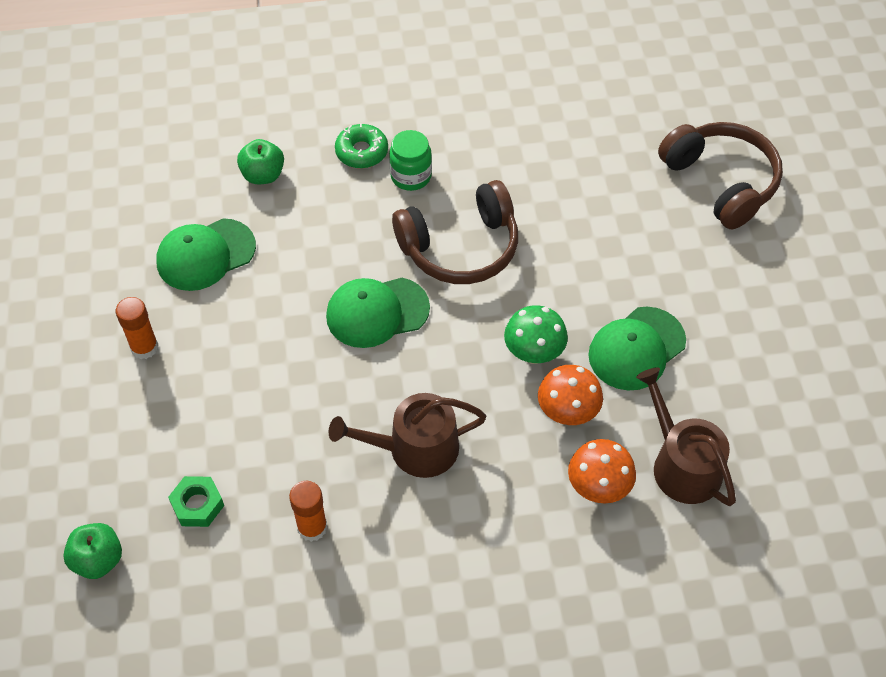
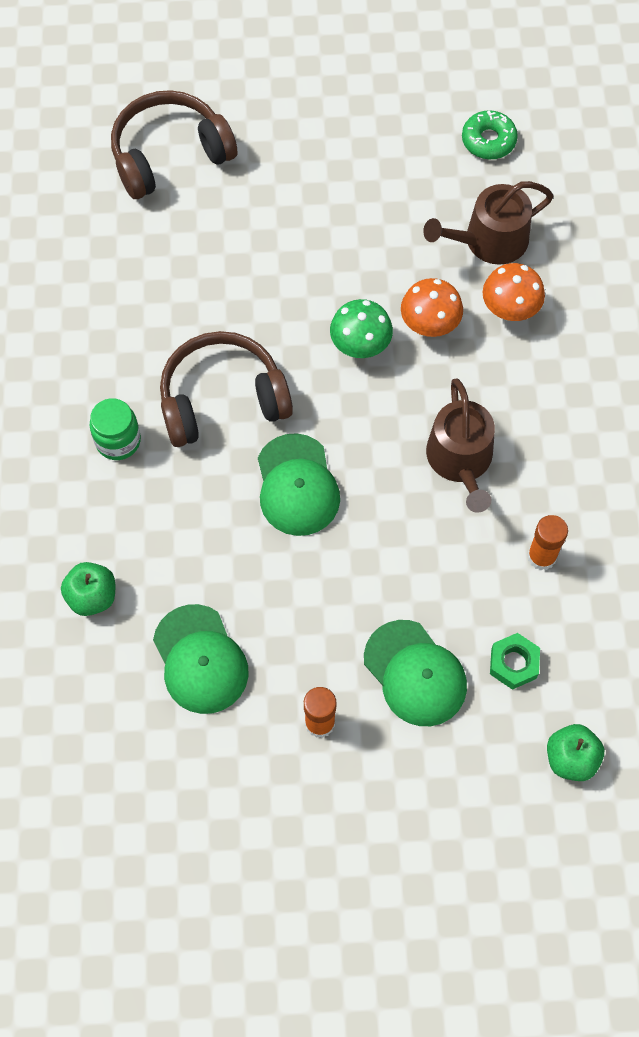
camera: 85 degrees left, 10 degrees up
(361, 152) = (74, 489): green donut -> green donut (488, 140)
(460, 247) = (222, 400): brown headphones -> brown headphones turned 90 degrees counterclockwise
(636, 349) = (363, 258): green cap -> green cap (415, 673)

